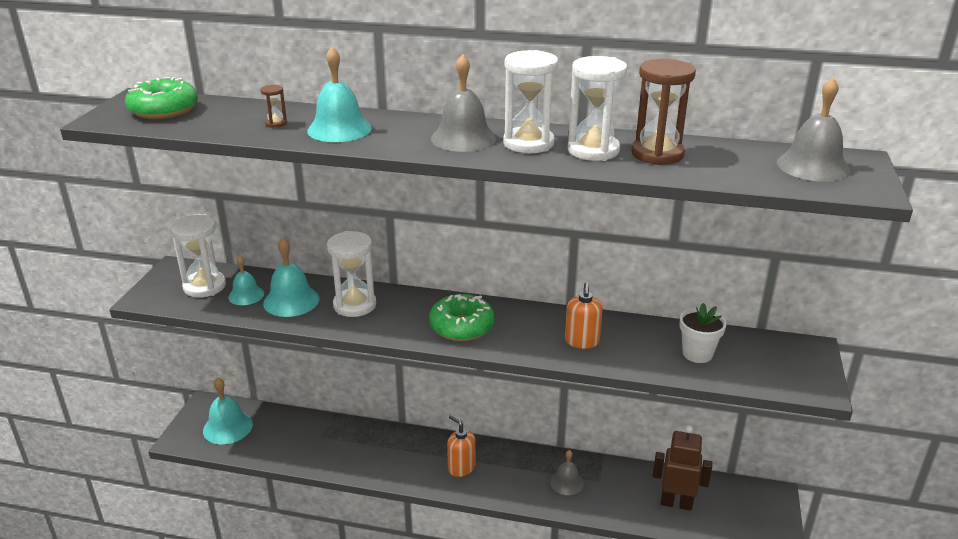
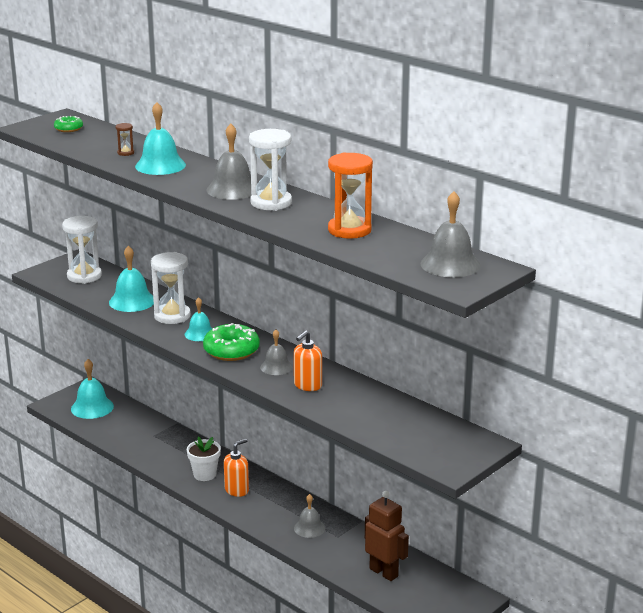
camera: 30 degrees right, 5 degrees down
(164, 110) = (68, 129): green donut -> green donut, size x0.54
(246, 295) = (105, 289): turquoise bell -> turquoise bell (200, 334)
(461, 468) = (237, 490): orange soap dispenser -> orange soap dispenser turned 60 degrees clockwise
(527, 330) = (276, 367): none -> grey bell
(593, 150) = (308, 217): white hourglass -> none
(657, 154) = (349, 230): brown hourglass -> orange hourglass
(697, 354) = (386, 419): white flower pot -> white flower pot (204, 474)

